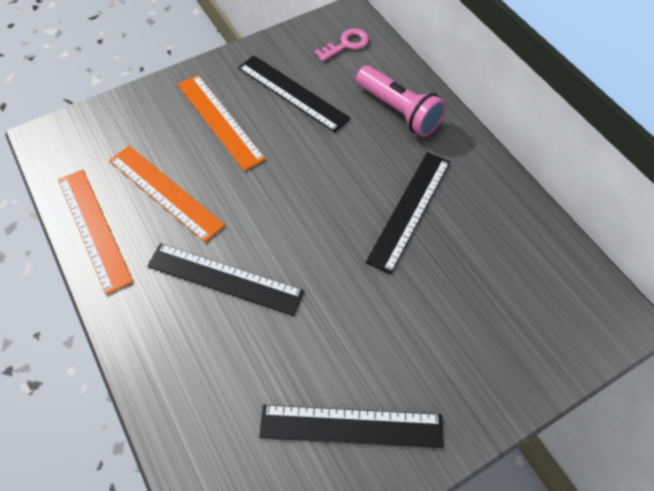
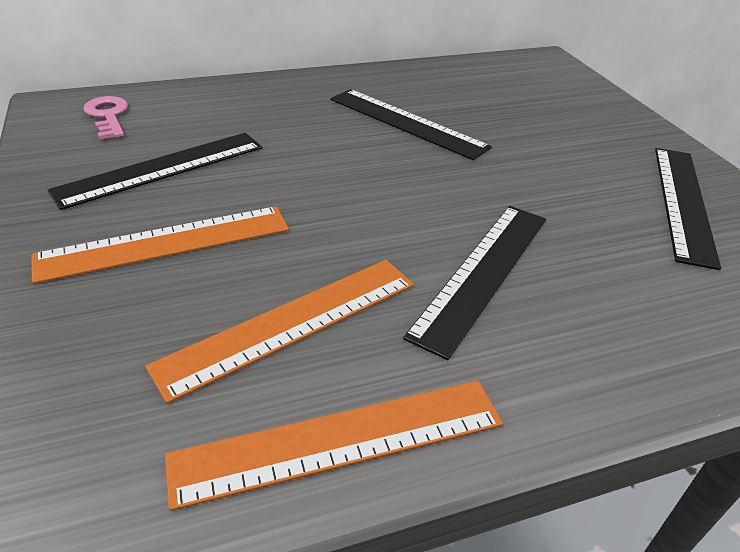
camera: 80 degrees left, 20 degrees down
(399, 111) = (256, 103): pink flashlight -> none

